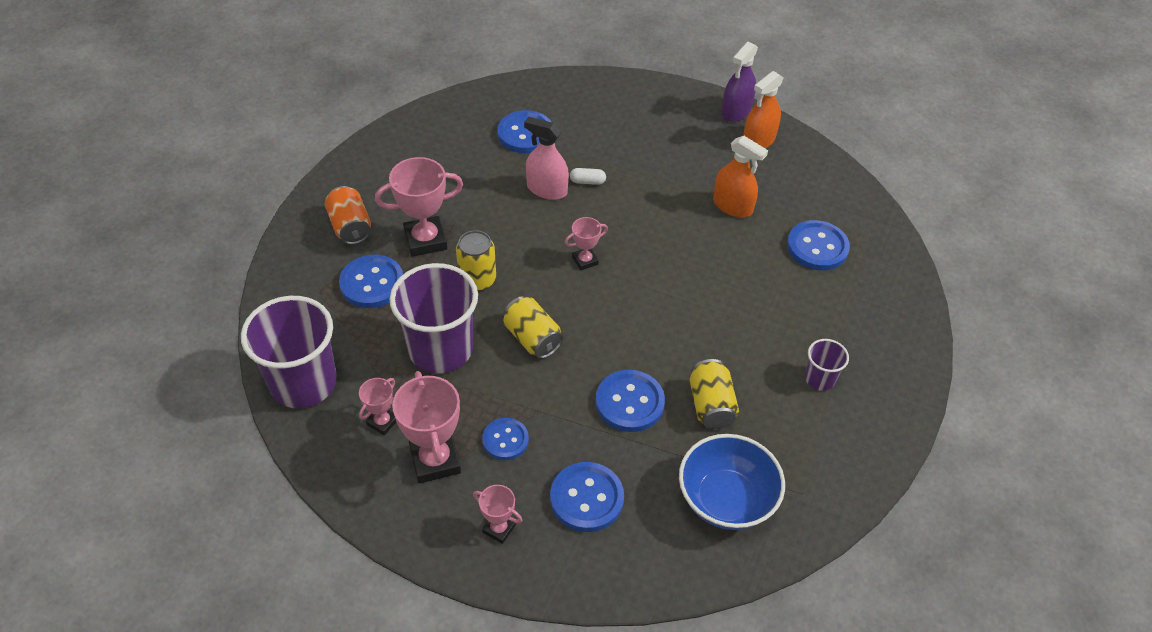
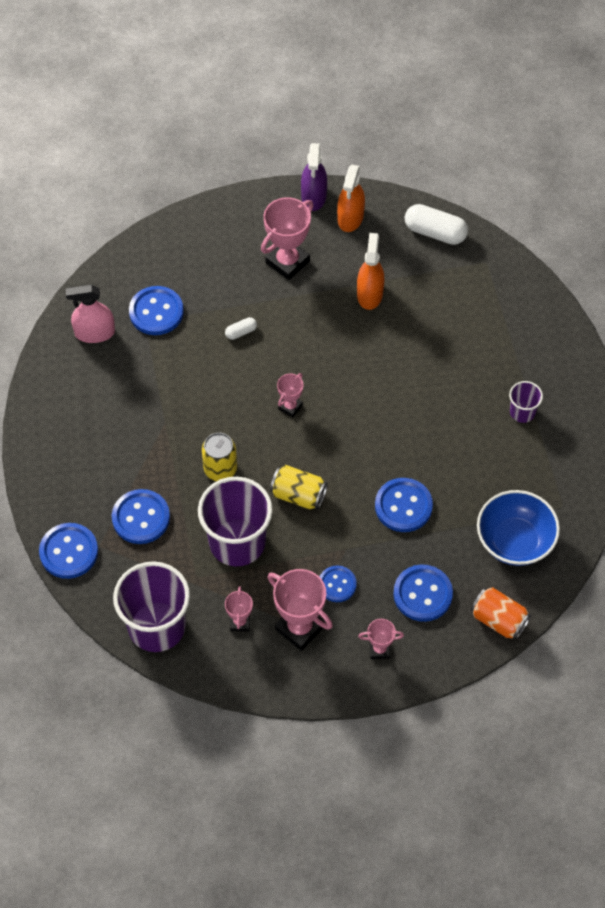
camera: 30 degrees left, 10 degrees up
(350, 227) = (82, 478): orange can -> orange can (499, 620)
(425, 240) = (152, 457): pink trophy -> pink trophy (287, 262)
(547, 189) = (214, 357): pink spray bottle -> pink spray bottle (94, 333)
(711, 405) = (461, 476): yellow can -> none
(732, 206) = (369, 294): orange spray bottle -> orange spray bottle turned 90 degrees counterclockwise
(817, 247) = (456, 298): blue button -> blue button (69, 552)
(834, 186) = (435, 232): none -> white capsule

